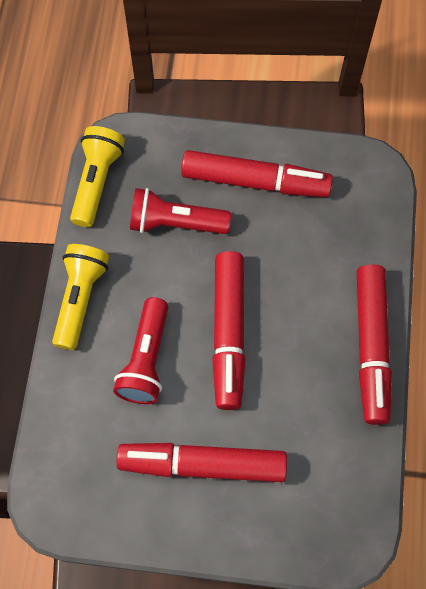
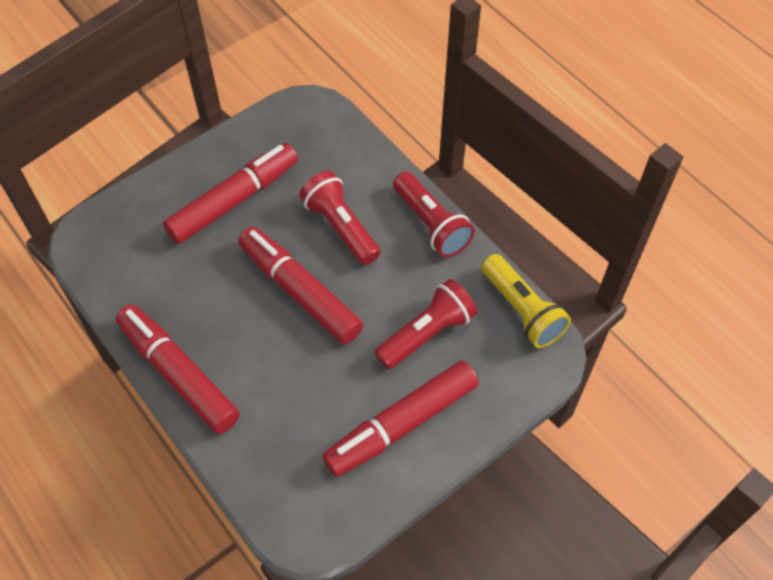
camera: 135 degrees right, 10 degrees down
(80, 299) = (431, 224): yellow flashlight -> red flashlight

